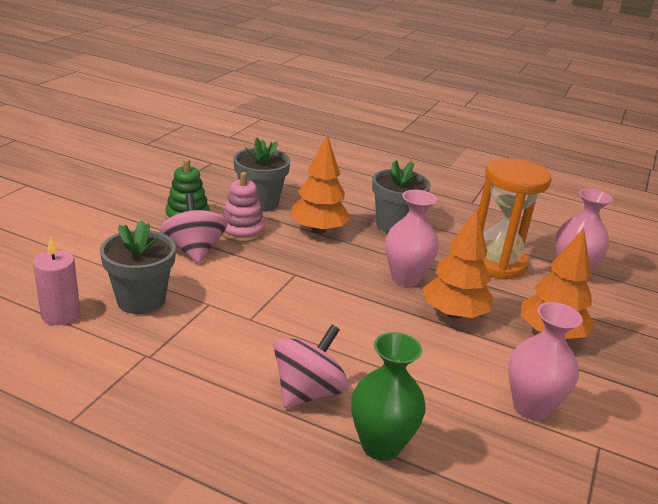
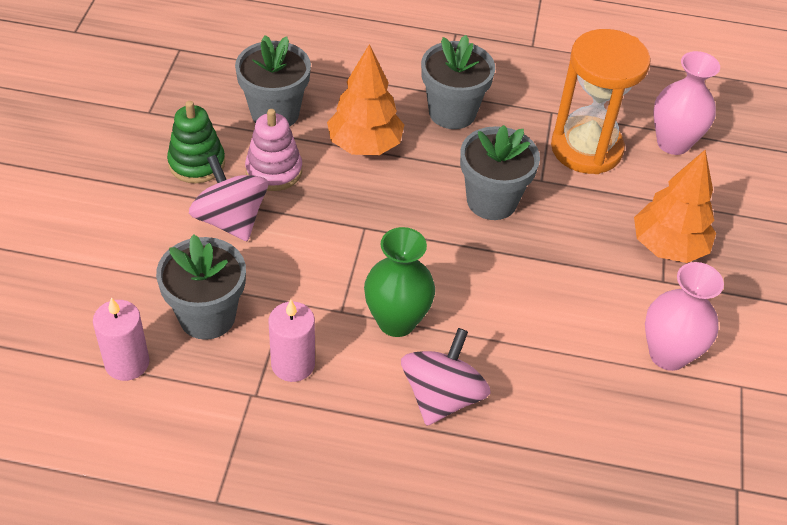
camera: 15 degrees left, 20 degrees up
(192, 343) = (293, 364): none -> pink candle
(381, 445) = (535, 444): green vase -> green vase (396, 321)
(406, 278) = (491, 201): pink vase -> grey flower pot
(454, 314) = (560, 244): orange tree -> none

